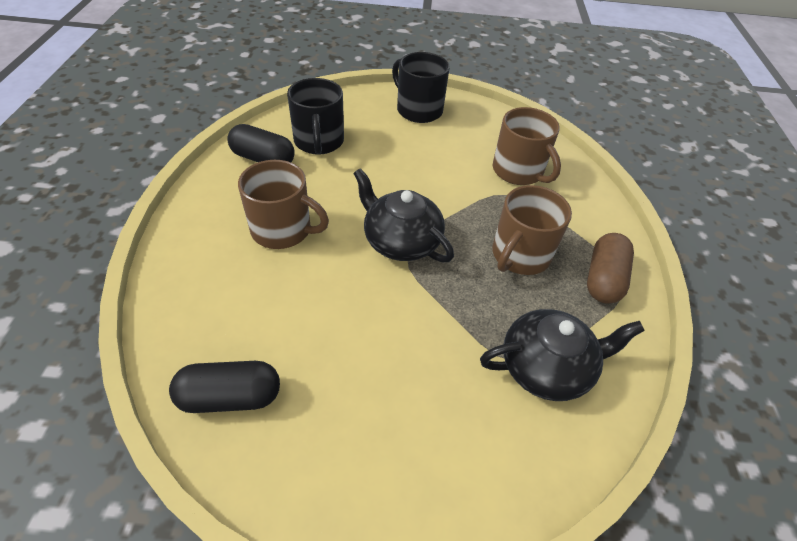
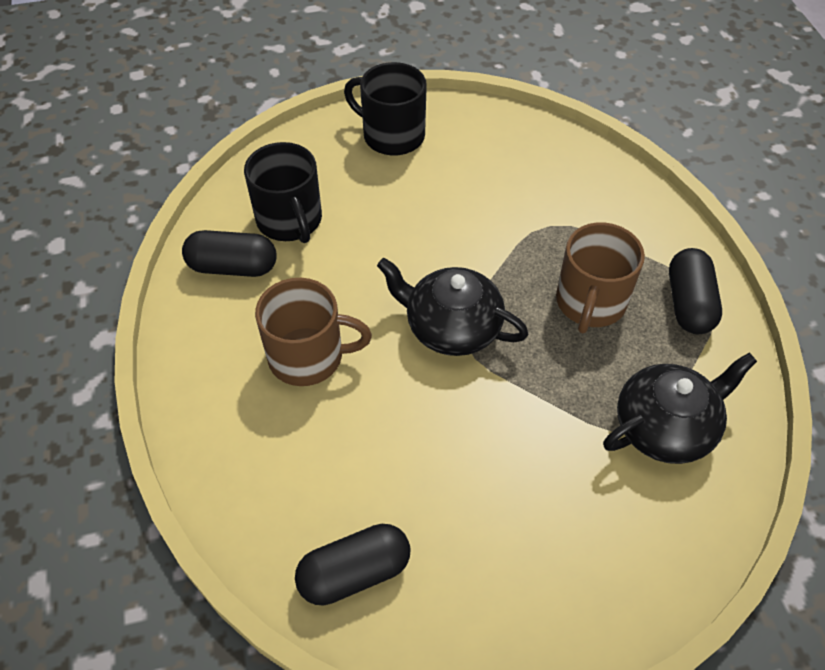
camera: 15 degrees left, 5 degrees up
(518, 171) = (547, 190): brown mug -> none
(603, 279) = (688, 303): brown capsule -> black capsule

